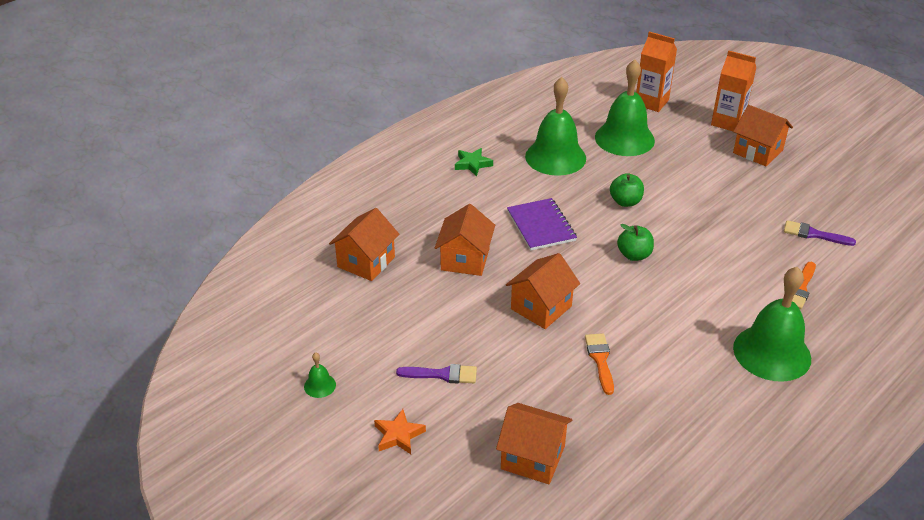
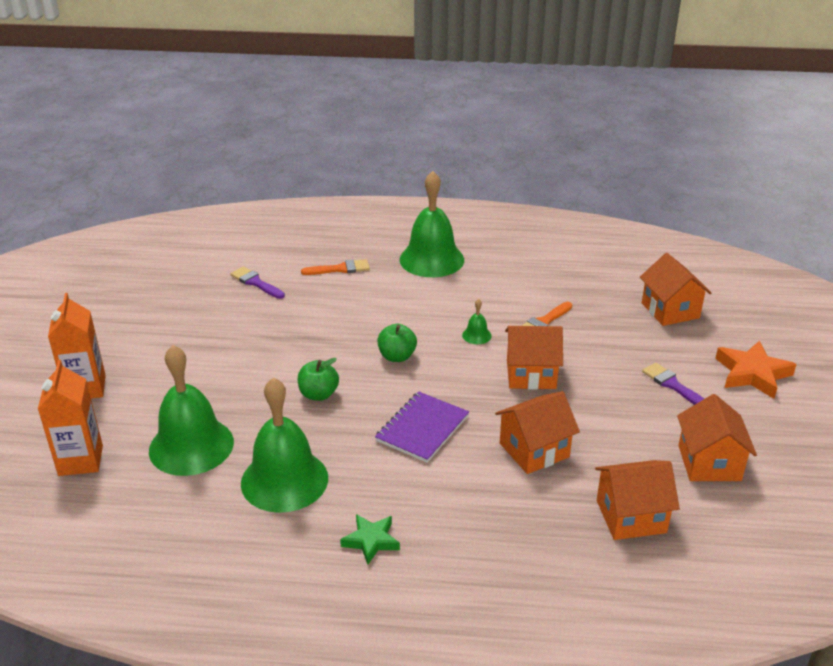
camera: 130 degrees left, 5 degrees down
(320, 385) = (787, 442): green bell -> green bell (476, 335)
(398, 435) = (752, 374): orange star -> orange star, size x1.58
(757, 151) = (136, 350): orange house -> orange house (709, 463)
(813, 234) = (256, 283): purple brush -> purple brush turned 150 degrees clockwise

